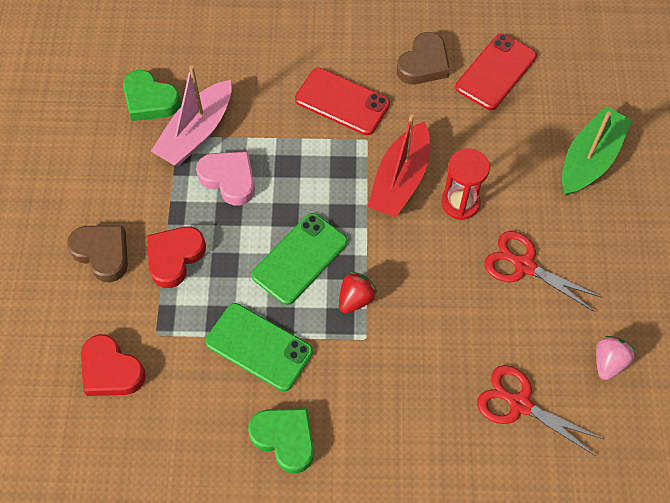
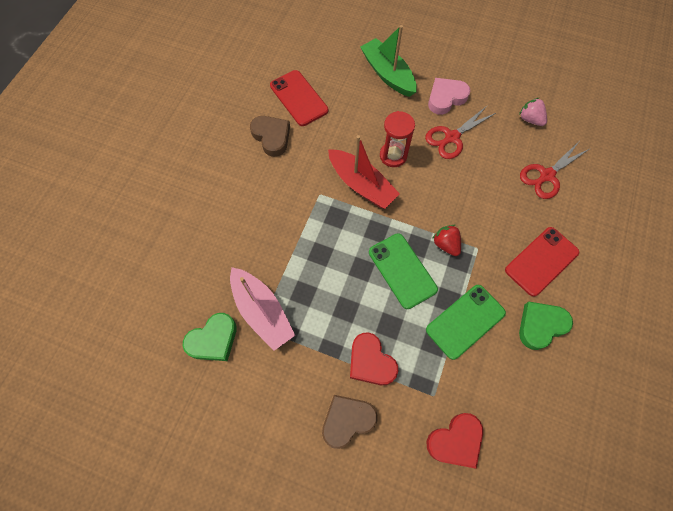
camera: 70 degrees left, 5 degrees up
(229, 179) = (315, 299): pink heart -> pink heart (446, 98)
(342, 102) = (280, 199): red phone -> red phone (541, 261)

